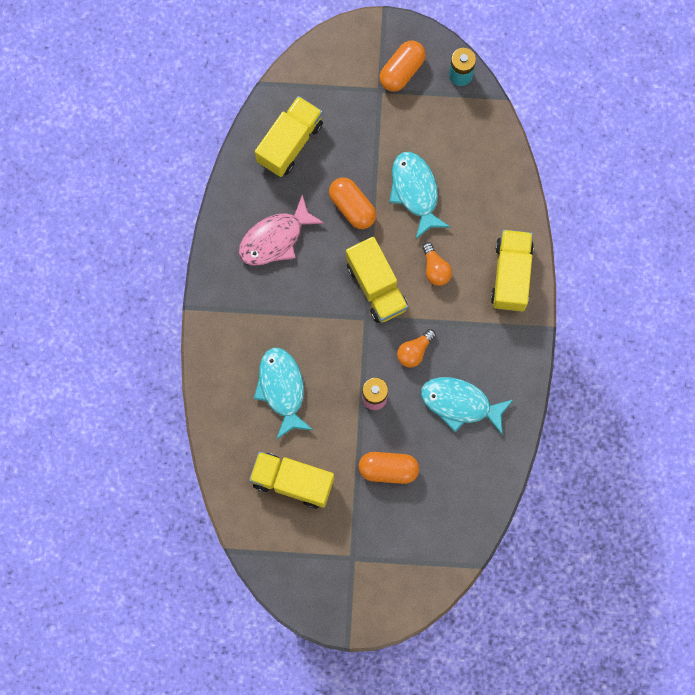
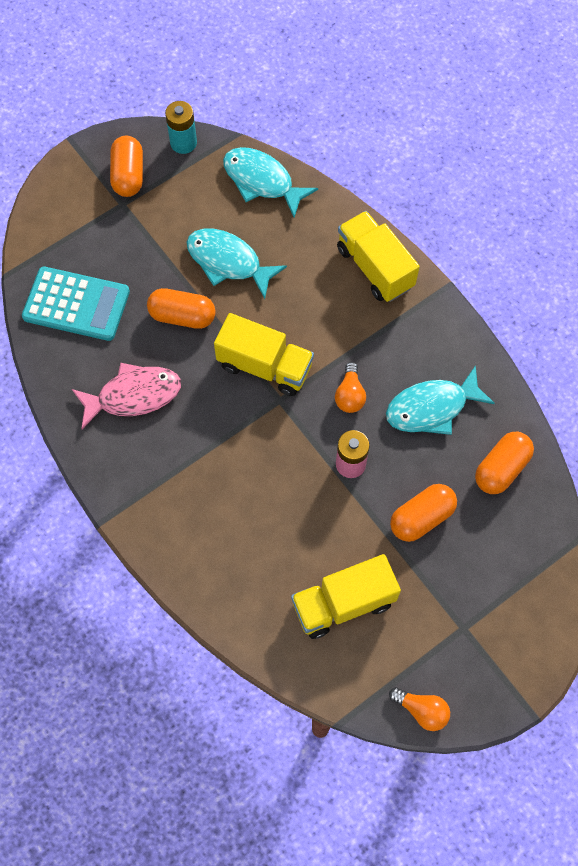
camera: 40 degrees left, 10 degrees down
(275, 238) = (133, 396): pink fish -> pink fish turned 120 degrees counterclockwise
(282, 389) = (257, 525): turquoise fish -> turquoise fish (262, 181)
(290, 142) = (76, 304): yellow truck -> turquoise calculator
(435, 269) = (304, 312): orange light bulb -> orange light bulb (422, 710)
(468, 480) = (501, 468): none -> orange capsule

